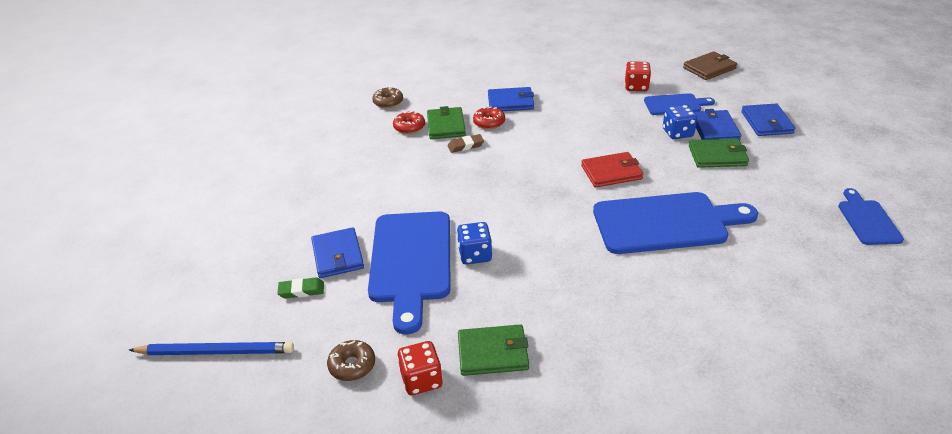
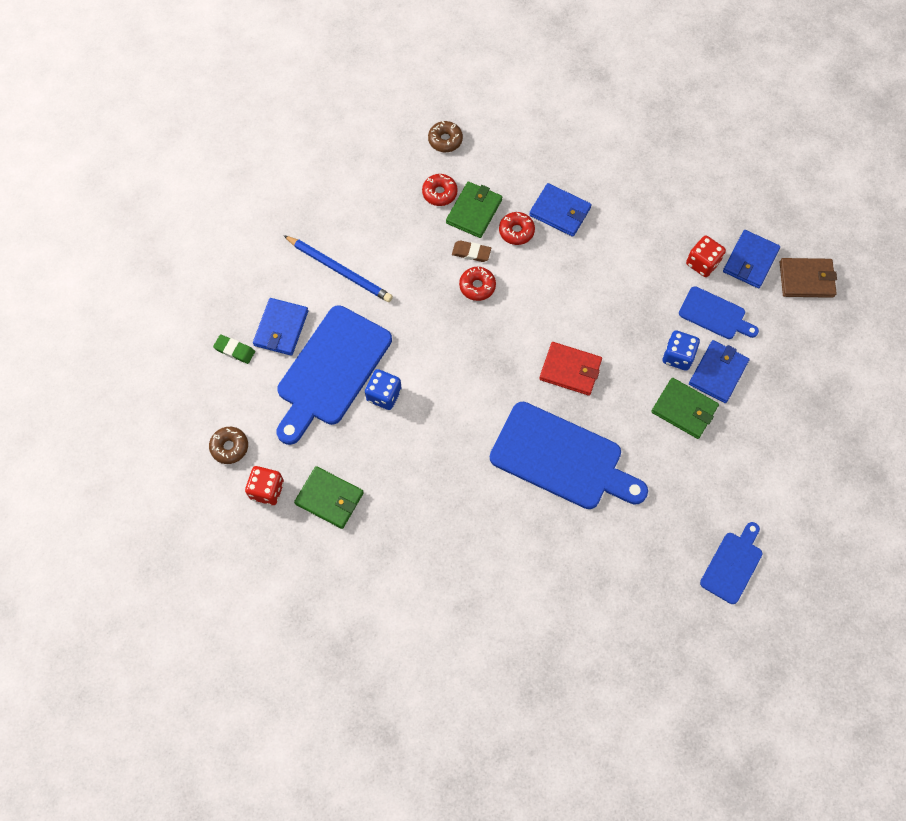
camera: 30 degrees right, 30 degrees up
(215, 352) = (147, 374): blue pencil -> blue pencil (339, 270)
(489, 160) = (477, 286): none -> red donut
(766, 122) = (777, 395): blue wallet -> blue wallet (750, 261)

